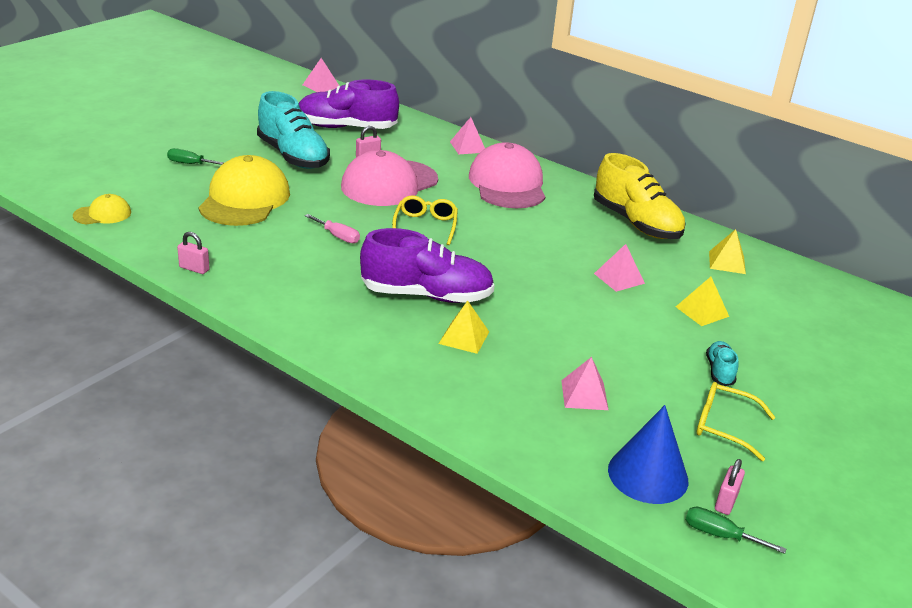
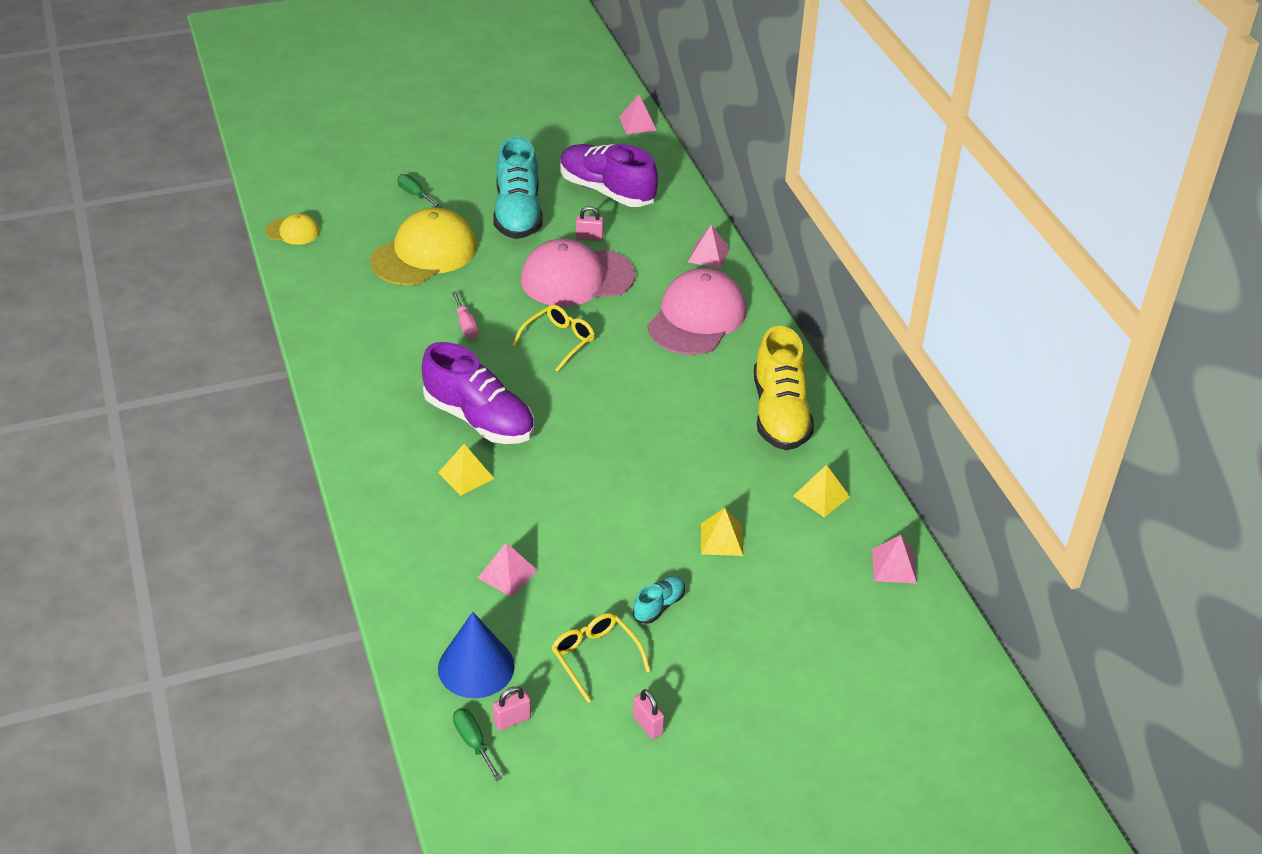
camera: 35 degrees right, 10 degrees up
(194, 268) = (314, 318): pink padlock -> pink padlock (647, 725)
(619, 278) = (682, 470): pink pyramid -> pink pyramid (894, 566)

